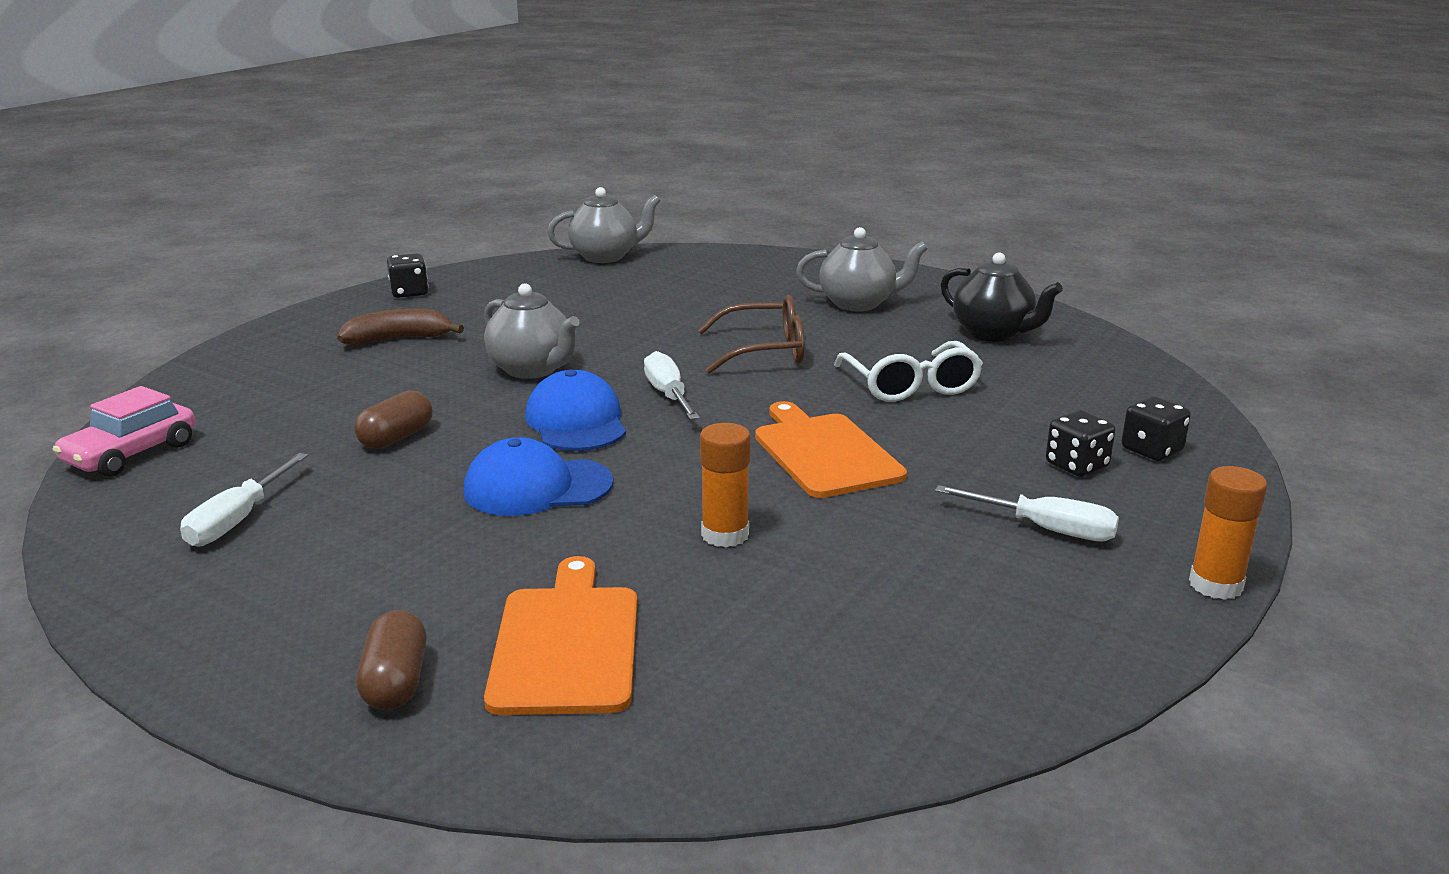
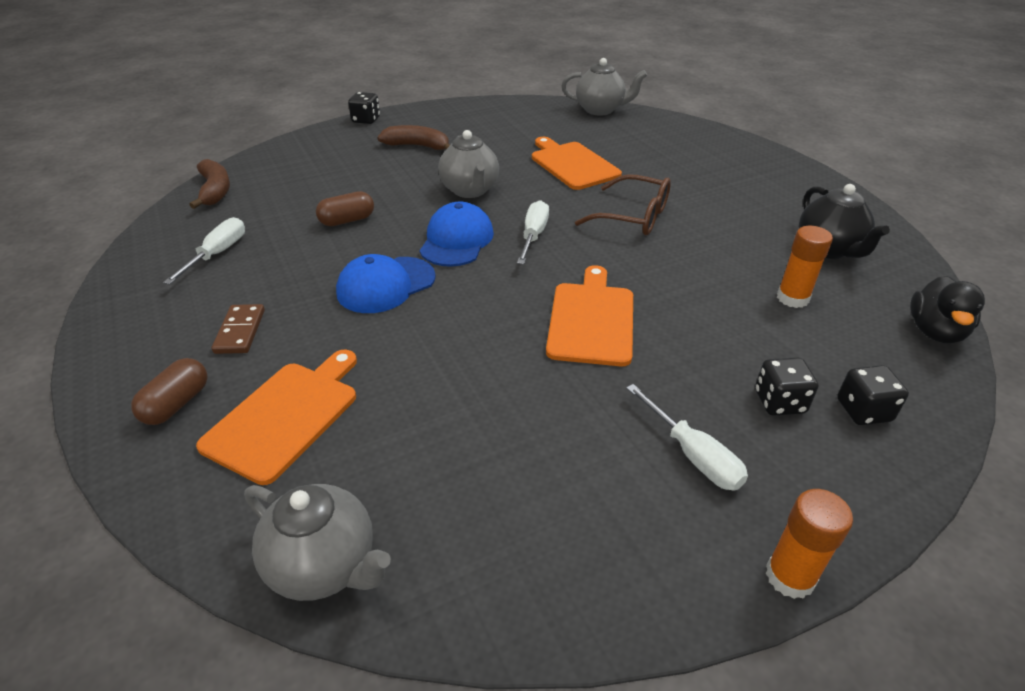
camera: 30 degrees right, 15 degrees up
(131, 454) = (215, 190): pink car -> brown banana
(238, 520) = (217, 254): white screwdriver -> white screwdriver turned 150 degrees clockwise
(390, 587) = (240, 331): none -> brown domino
(409, 293) = (456, 112): black dice -> black dice (366, 120)
(537, 487) = (385, 285): blue cap -> blue cap turned 60 degrees counterclockwise
(634, 317) = (572, 164): none -> orange cutting board
(725, 535) = (458, 367): orange glue stick -> orange glue stick (792, 298)
(858, 304) = (743, 192): grey teapot -> grey teapot (325, 566)
(910, 385) = (713, 279): white glasses -> none
(1149, 375) = (935, 332): none -> black duck

